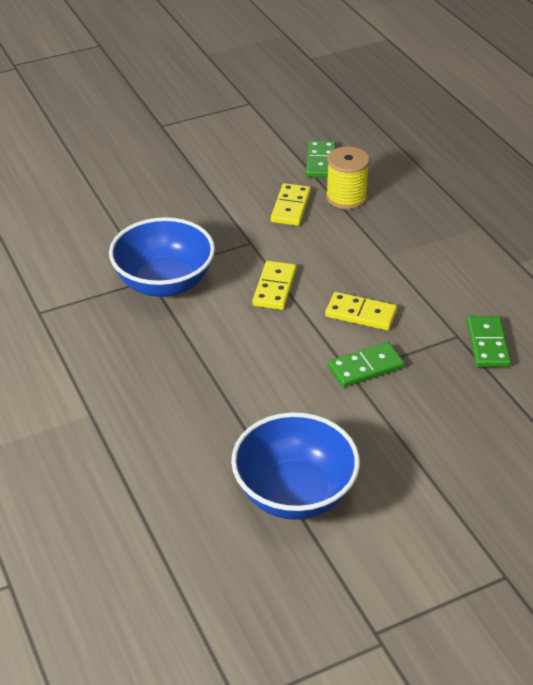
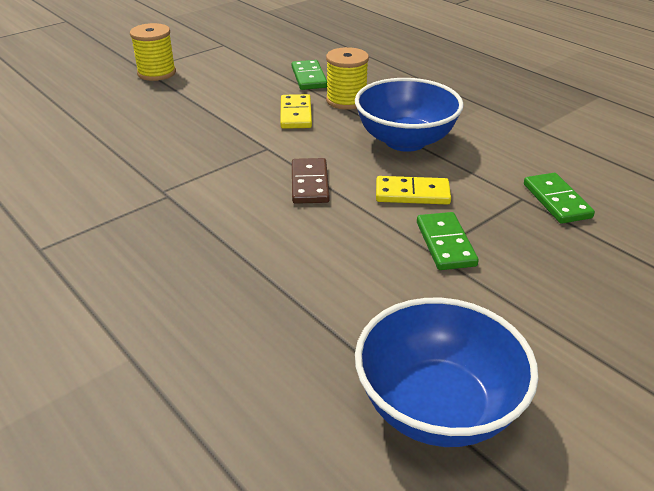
camera: 15 degrees left, 5 degrees down
(164, 283) = (185, 197): blue bowl -> blue bowl (405, 141)
(173, 133) = (156, 73): none -> yellow spool
(274, 288) = (310, 184): yellow domino -> brown domino
(366, 367) = (445, 244): green domino -> green domino turned 60 degrees counterclockwise

